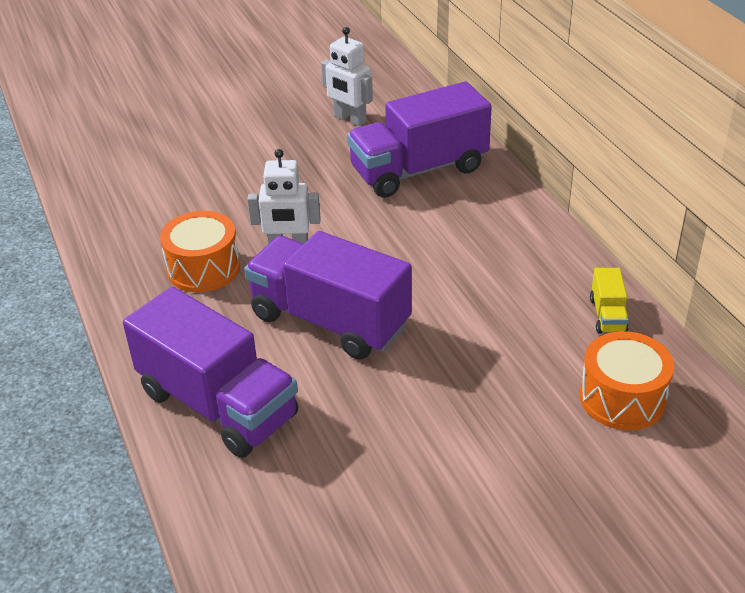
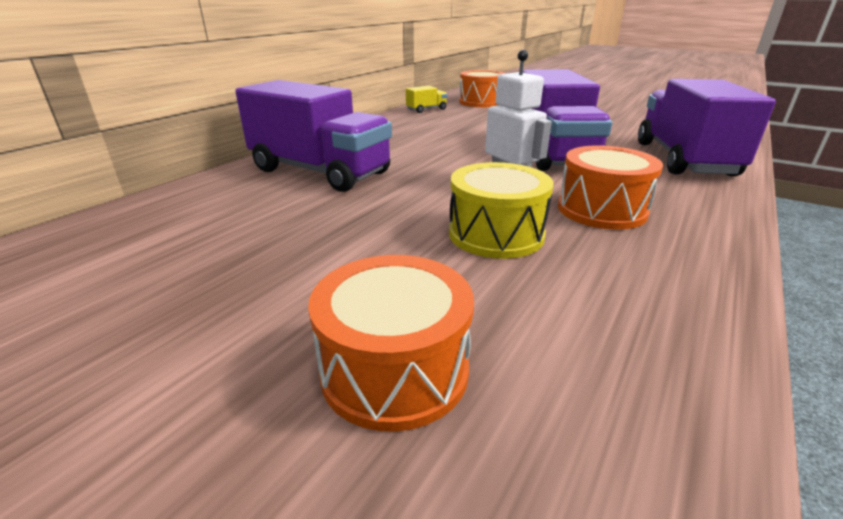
camera: 125 degrees left, 10 degrees down
(174, 137) = (395, 369): none -> orange drum
(230, 206) = (496, 234): none -> yellow drum
(350, 119) = (228, 227): white robot -> none

